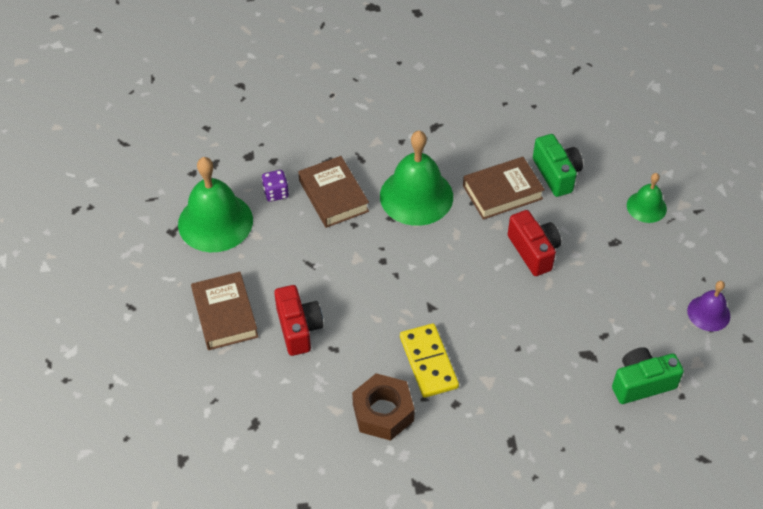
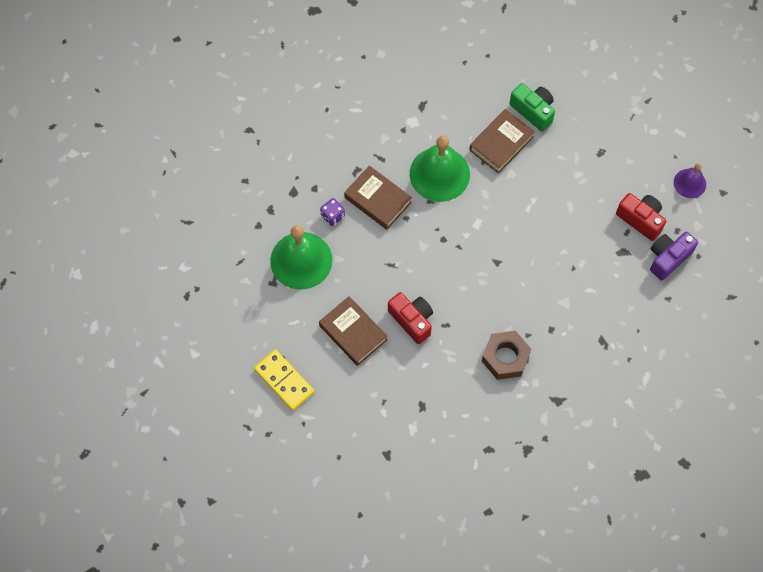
camera: 25 degrees left, 15 degrees up
(428, 362) = (517, 306): yellow domino -> yellow domino (284, 380)
(533, 251) = (547, 184): red camera -> red camera (640, 219)
(641, 383) = (668, 258): green camera -> purple camera
(646, 207) = (610, 112): green bell -> none

